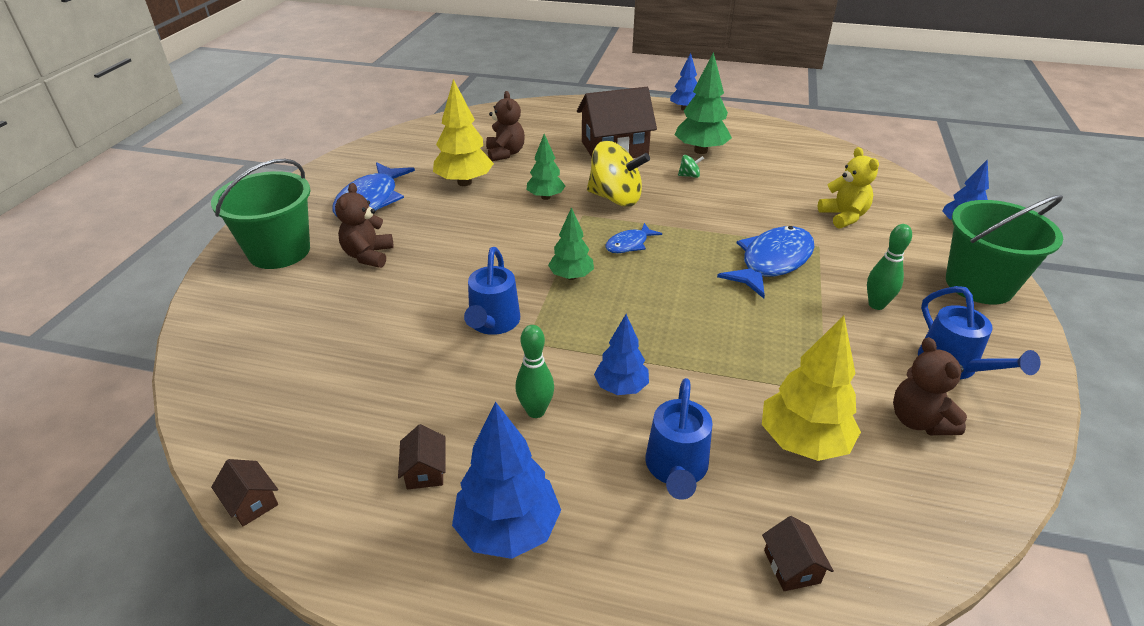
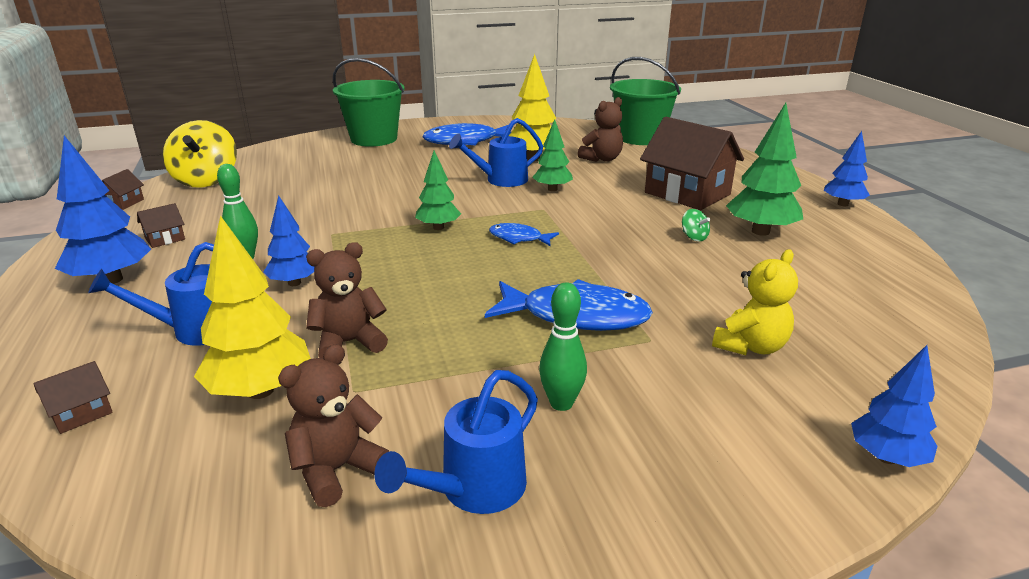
camera: 60 degrees right, 10 degrees down
(368, 256) = (394, 160): brown teddy bear -> brown teddy bear (349, 343)
(493, 324) = (345, 217): blue watering can -> blue watering can (500, 180)
(615, 198) = (593, 215): yellow spinning top -> yellow spinning top (206, 180)
(979, 284) = (720, 497): green bucket -> green bucket (640, 138)

